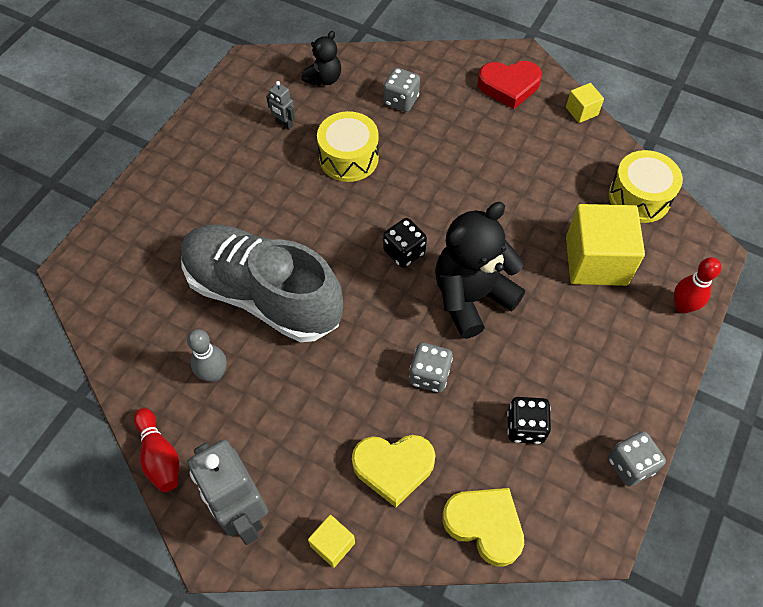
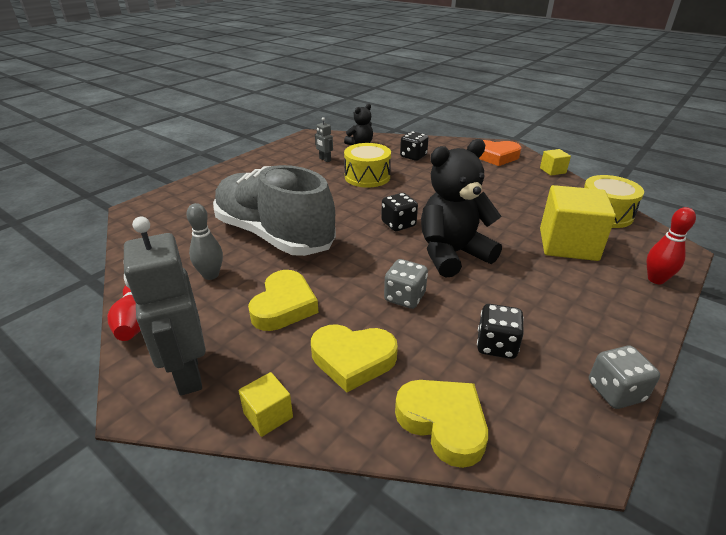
camera: 10 degrees right, 25 degrees down
(308, 408) = (284, 306): none -> yellow heart
(401, 100) = (413, 156): grey dice -> black dice
(509, 86) = (495, 156): red heart -> orange heart

